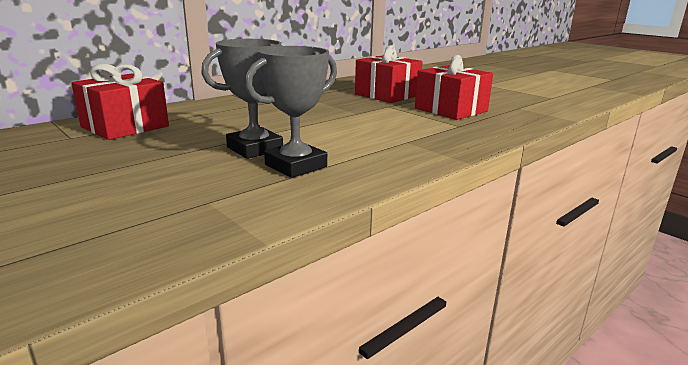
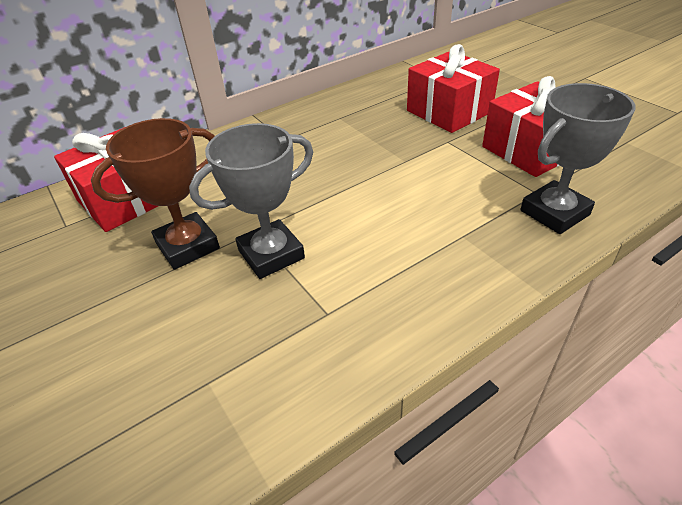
camera: 10 degrees right, 20 degrees up
(182, 145) = (187, 246): none -> brown trophy
(296, 166) = (317, 297): grey trophy -> grey trophy (554, 212)

